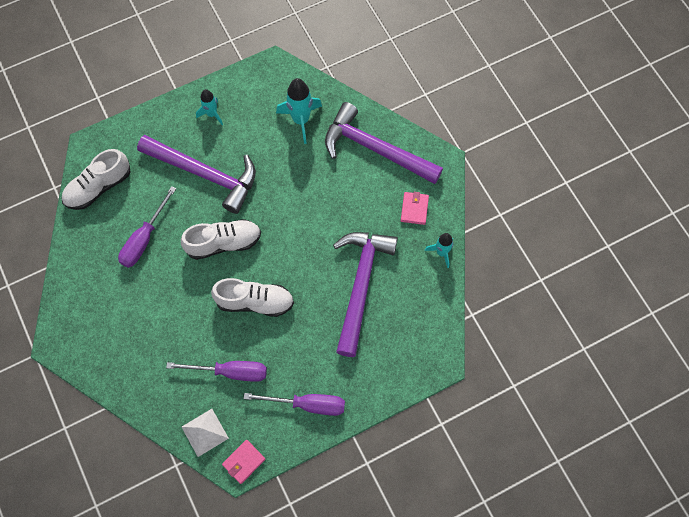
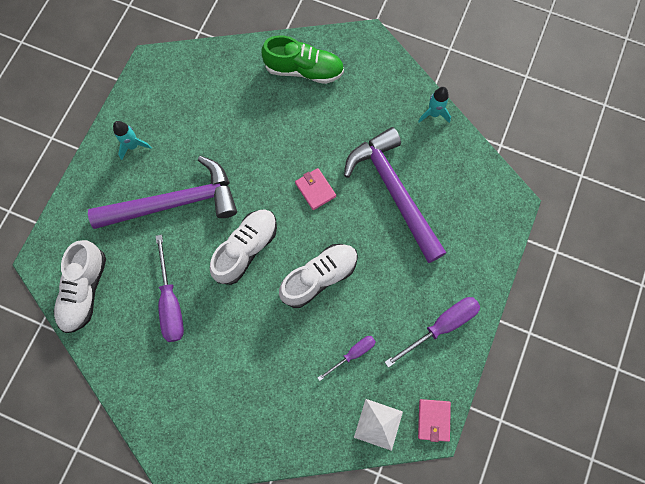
camera: 40 degrees left, 5 degrees up
(230, 372) = (353, 354): purple screwdriver -> purple screwdriver, size x0.61
(301, 120) = (218, 92): turquoise rocket -> none
(375, 149) = (304, 70): purple hammer -> green shoe
(414, 209) = (380, 95): pink wallet -> pink wallet (315, 190)

